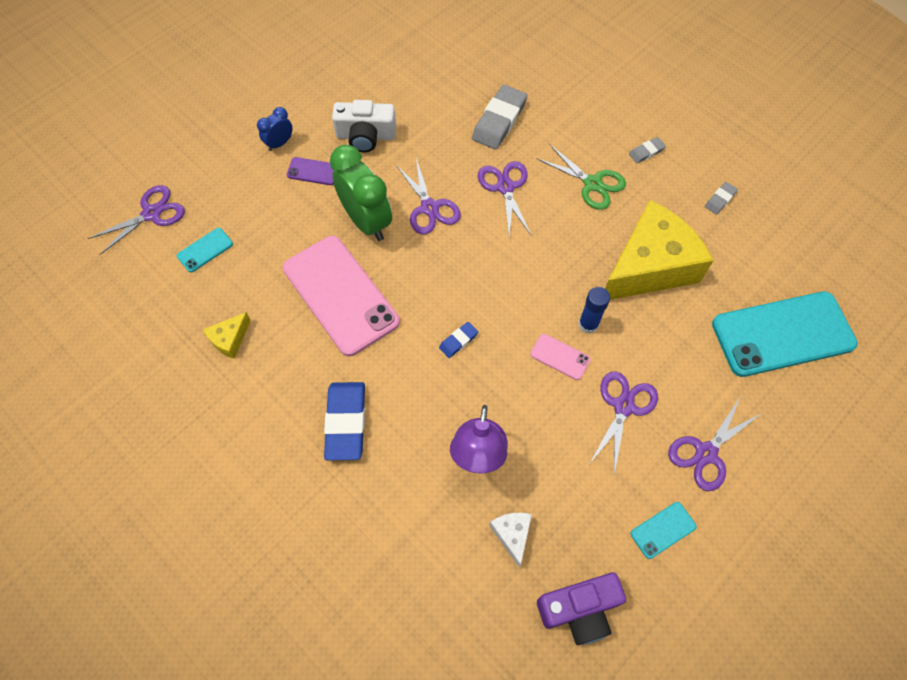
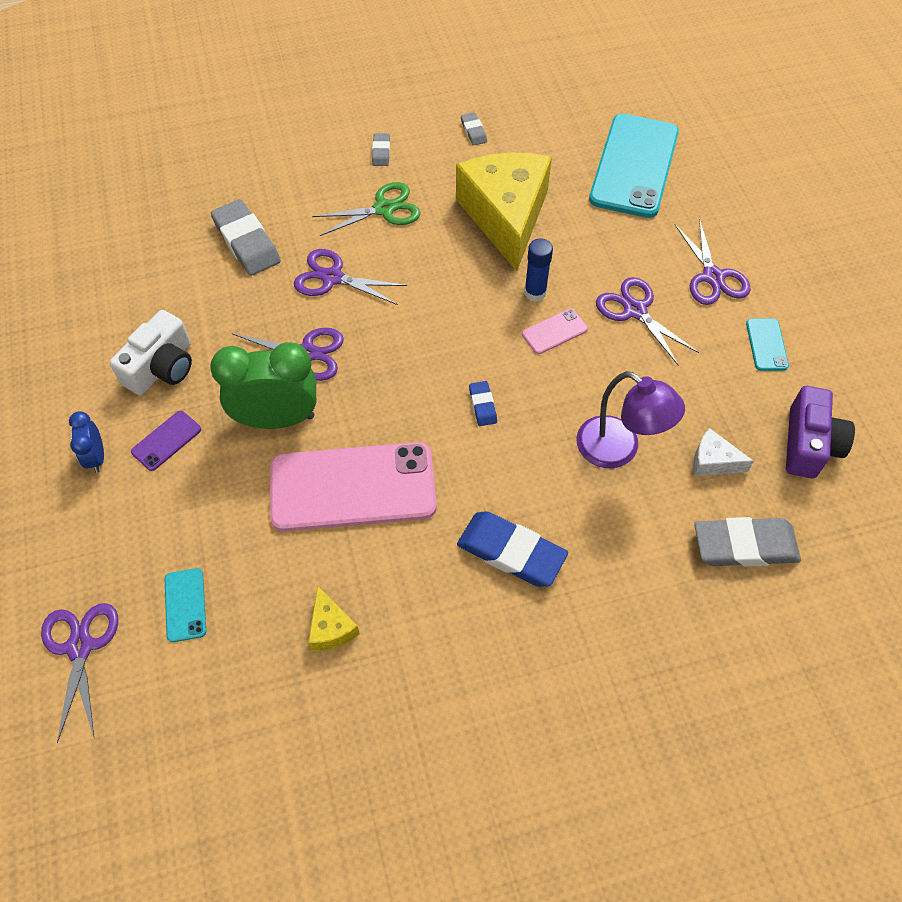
camera: 60 degrees left, 5 degrees down
(446, 594) = (745, 545): none -> grey eraser

